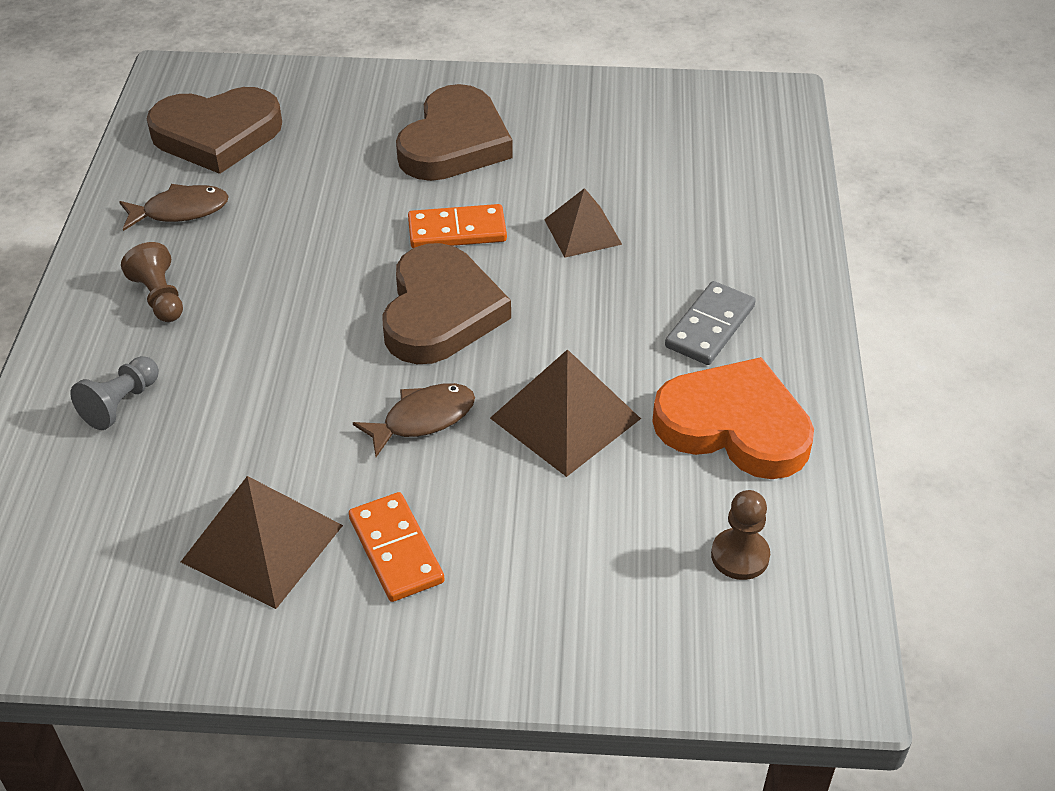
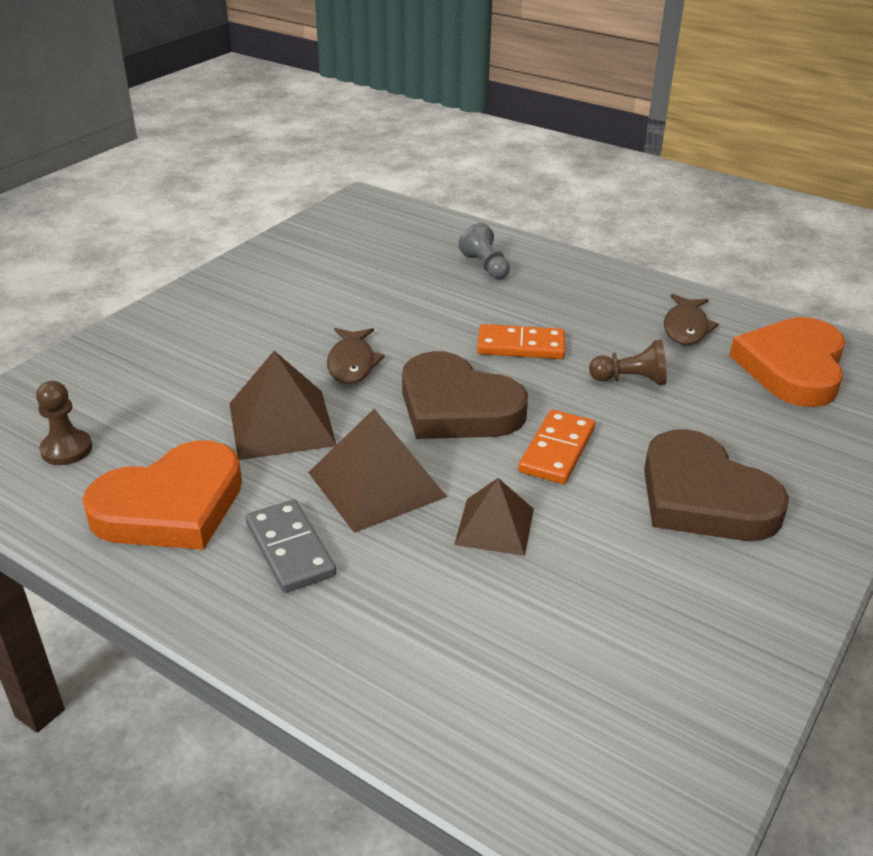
camera: 120 degrees right, 10 degrees down
(159, 297) = (583, 299): brown pawn -> brown pawn (630, 380)
(217, 135) = (792, 367): brown heart -> orange heart
(262, 543) = (317, 283): brown pyramid -> brown pyramid (376, 484)
(396, 550) = (256, 321): orange domino -> orange domino (521, 346)

